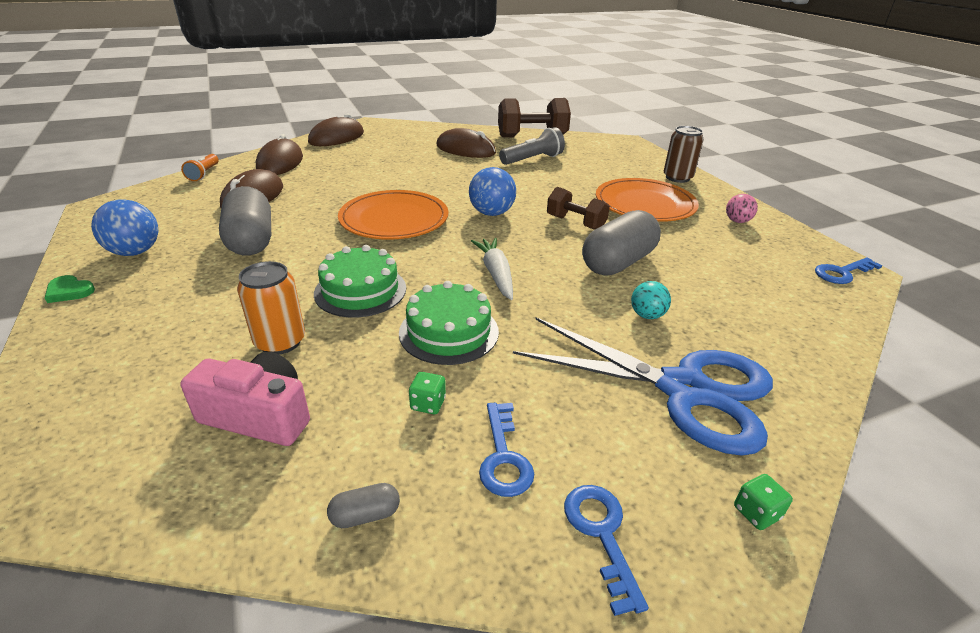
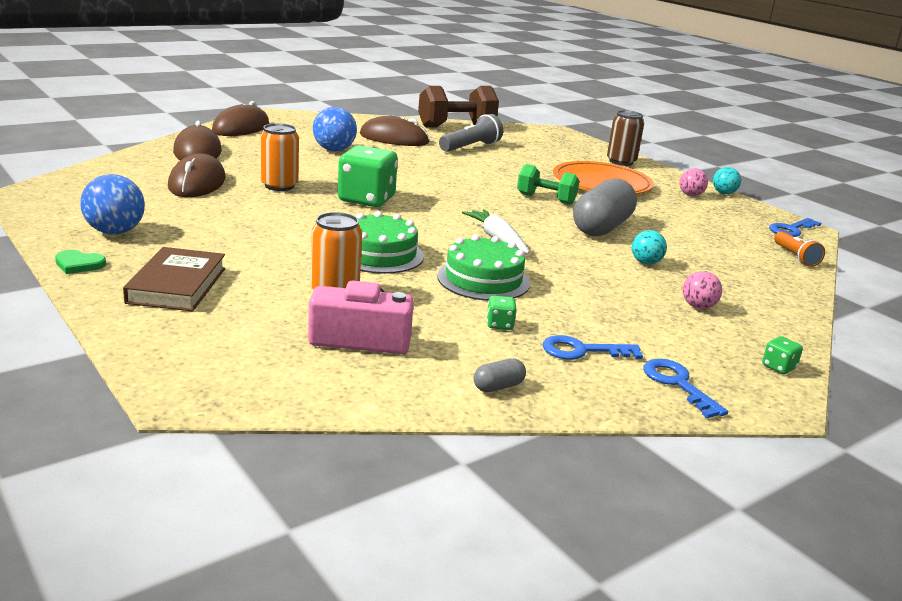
camera: 15 degrees left, 10 degrees down
(134, 323) = (177, 285): none -> brown book
(204, 174) = (118, 163): orange flashlight -> orange flashlight (795, 257)
(251, 240) = (232, 219): grey capsule -> none
(324, 201) = (279, 186): none -> orange can
(394, 219) = (366, 199): orange plate -> green dice
(491, 213) = (460, 193): blue ball -> blue ball (334, 150)
(503, 457) = (582, 351): blue key -> blue key turned 105 degrees clockwise
(575, 223) = (546, 199): brown dumbbell -> green dumbbell
(684, 390) = (698, 306): blue scissors -> pink ball
(776, 219) = (723, 193): none -> turquoise ball

